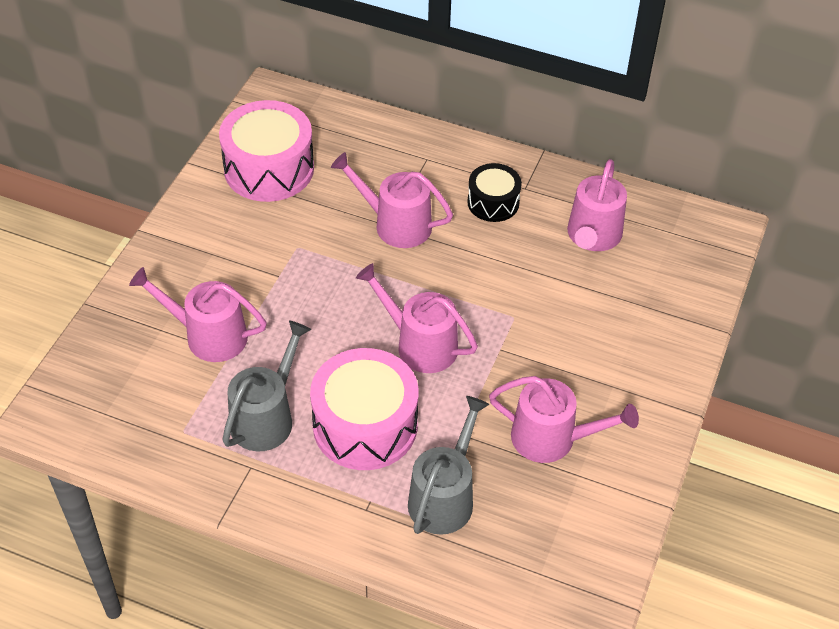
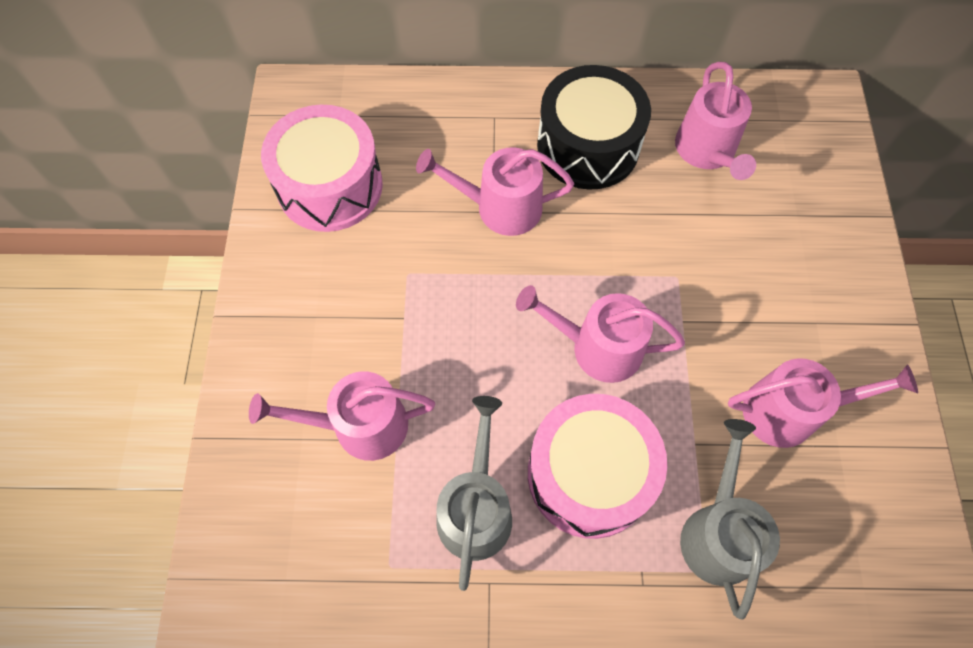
camera: 20 degrees left, 15 degrees up
(493, 202) = (588, 146): black drum -> black drum, size x1.76

